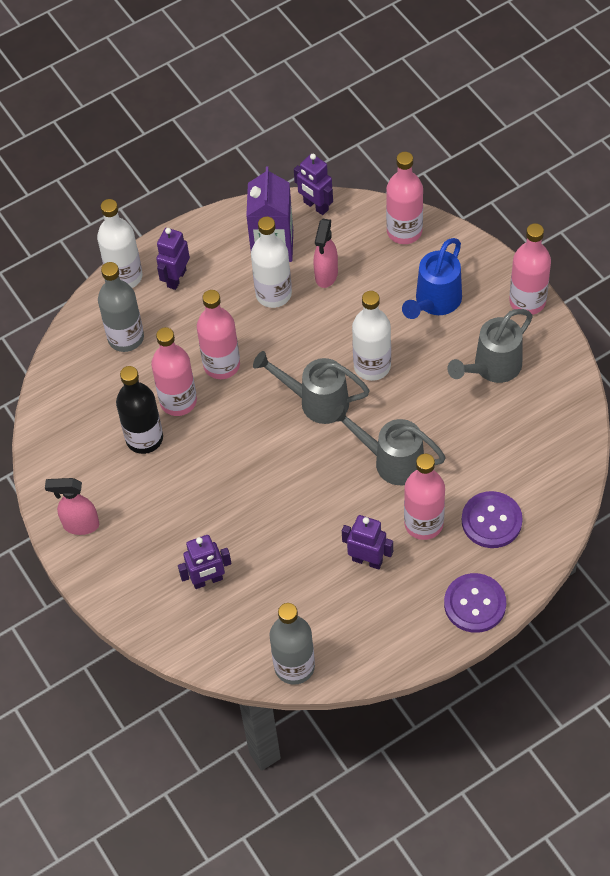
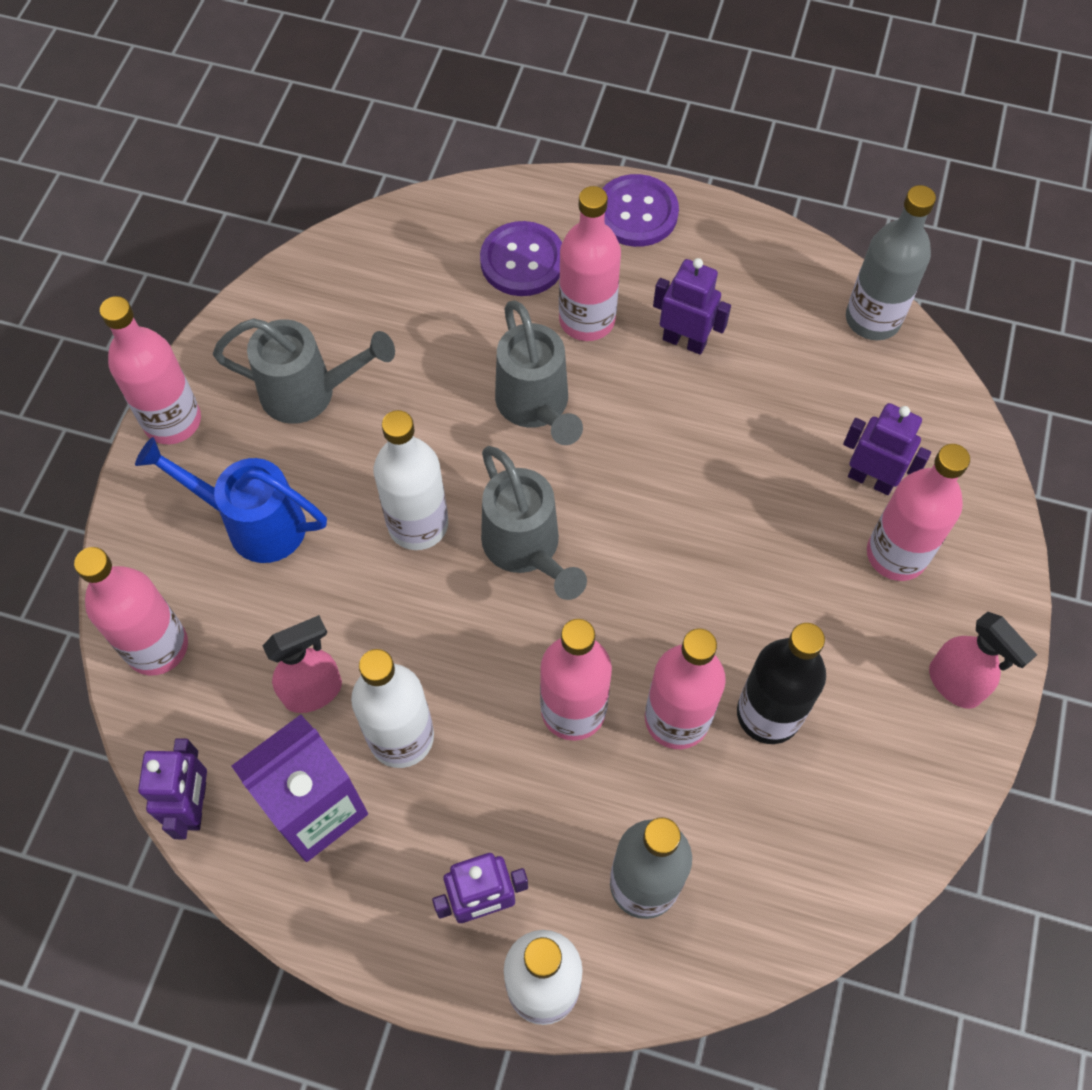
camera: 135 degrees left, 5 degrees up
(160, 556) = (896, 554): none -> pink bottle
(367, 560) = (684, 341): purple robot -> purple robot turned 135 degrees clockwise
(435, 302) = (255, 523): blue watering can -> blue watering can turned 150 degrees counterclockwise

